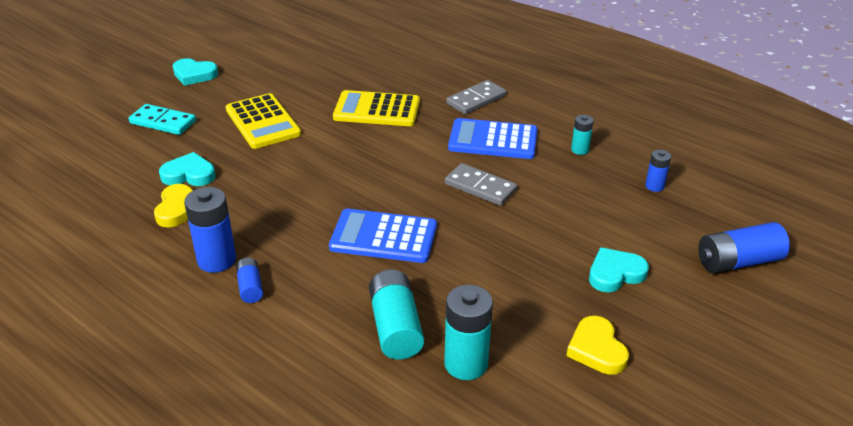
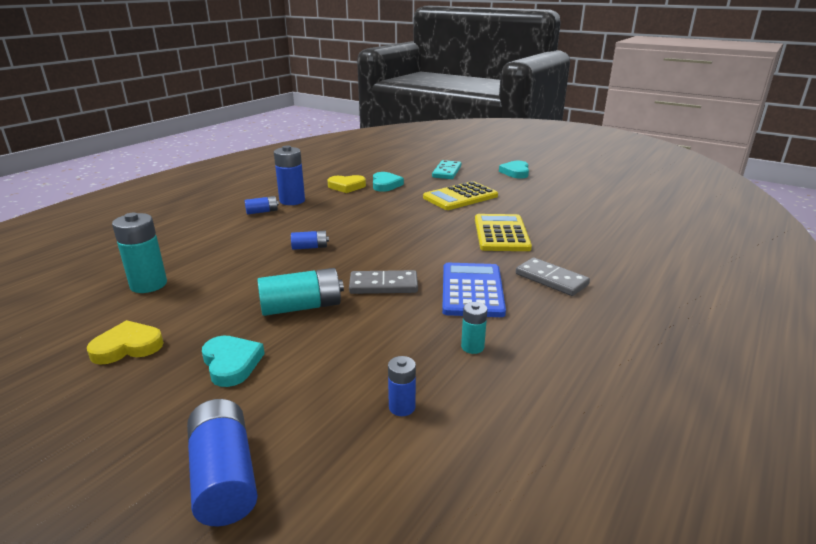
camera: 85 degrees right, 10 degrees down
(383, 237) = (310, 247): blue calculator -> blue battery
(395, 327) = (202, 257): turquoise battery -> turquoise battery (302, 307)
(480, 187) = (383, 285): grey domino -> grey domino turned 60 degrees clockwise

